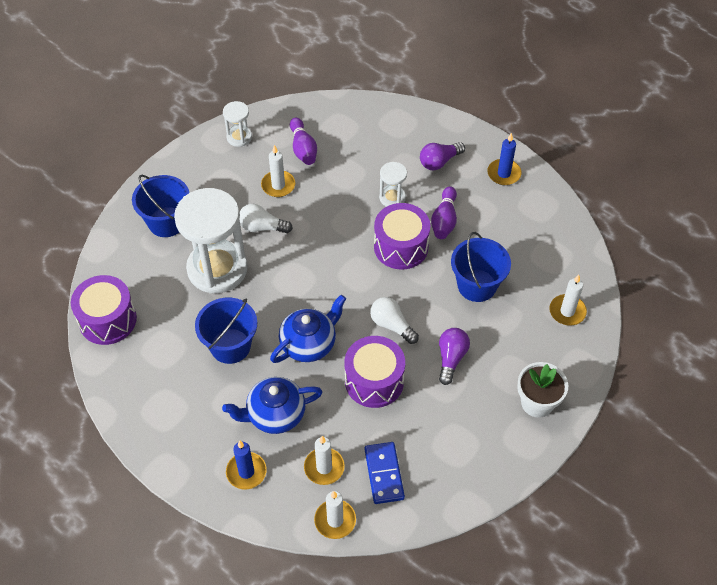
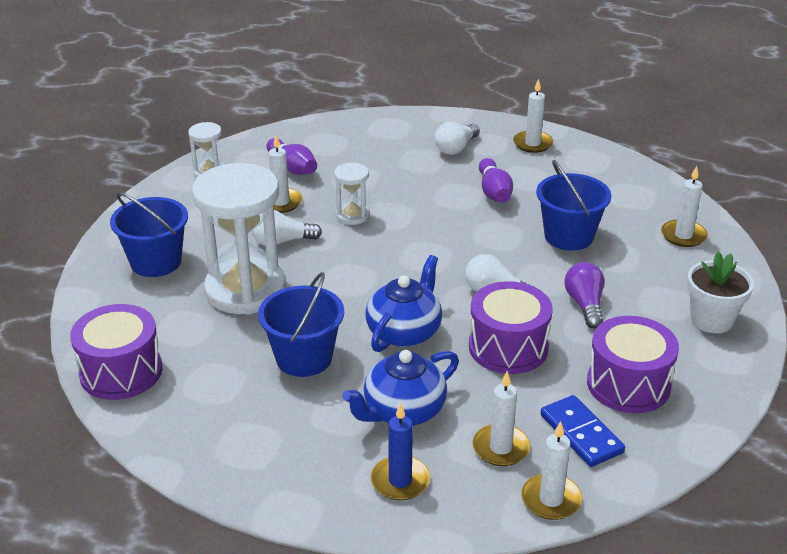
camera: 20 degrees left, 20 degrees down
(392, 198) = (422, 186): white hourglass -> white hourglass (352, 215)
(401, 247) = (459, 223): purple drum -> purple drum (628, 384)
(439, 162) = (456, 148): purple light bulb -> white light bulb
(504, 173) = (532, 144): blue candle -> white candle

